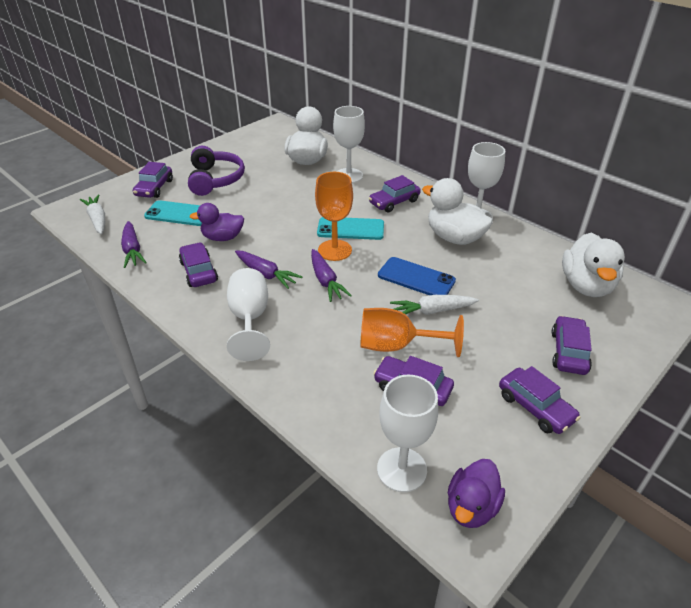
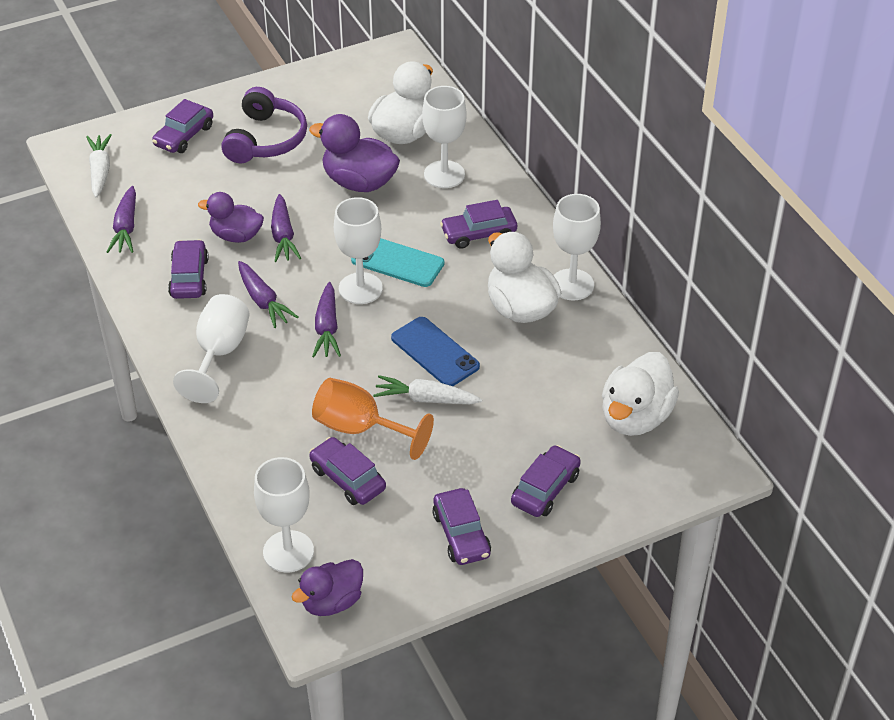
camera: 20 degrees right, 5 degrees up
(179, 214) = (198, 186): turquoise phone -> none
(258, 230) = (283, 236): none -> purple carrot
(294, 190) = (359, 182): none -> purple duck
(334, 250) = (360, 288): orange goblet -> white goblet

